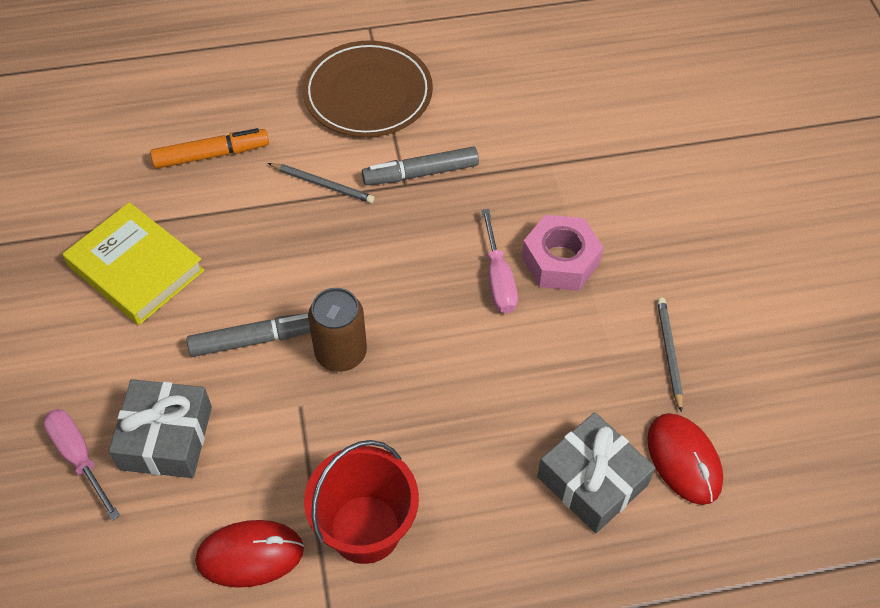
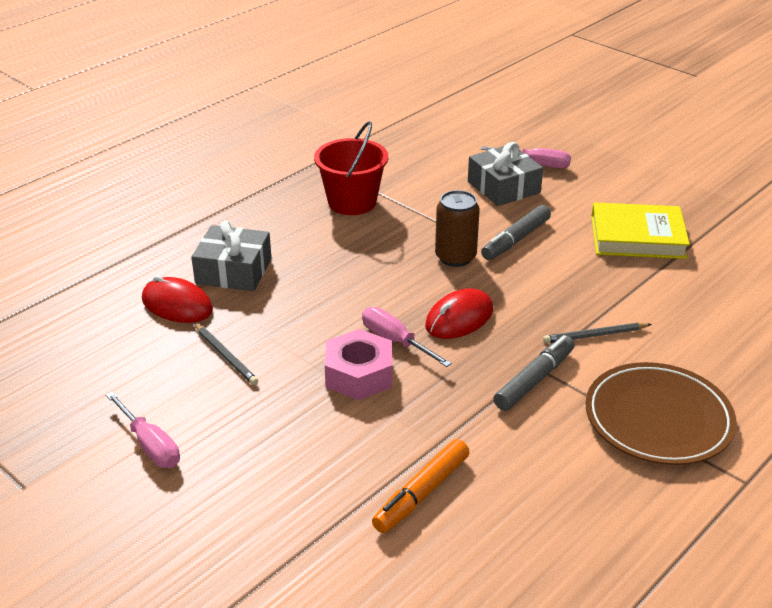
camera: 145 degrees right, 20 degrees down
(211, 155) = (699, 313): orange marker -> orange marker (421, 493)
(250, 555) = (401, 172): red mouse -> red mouse (459, 318)
(784, 288) = (150, 445): none -> pink screwdriver

